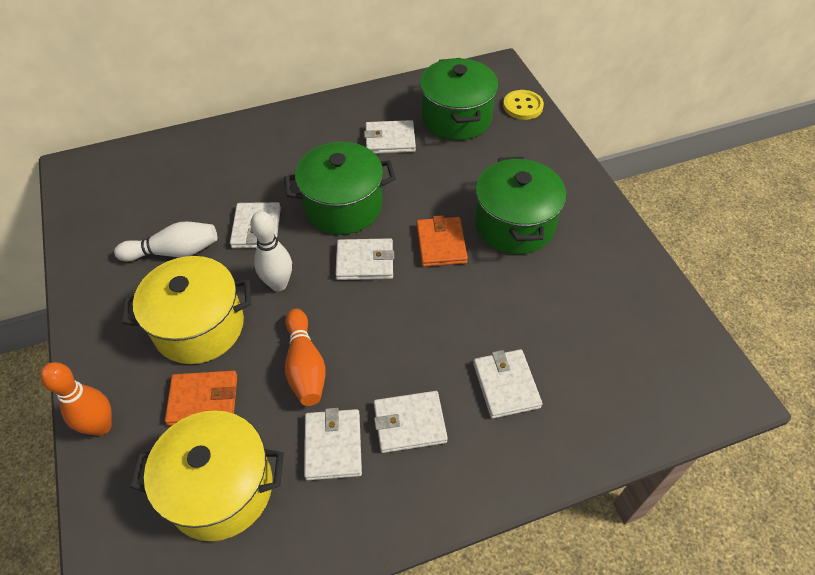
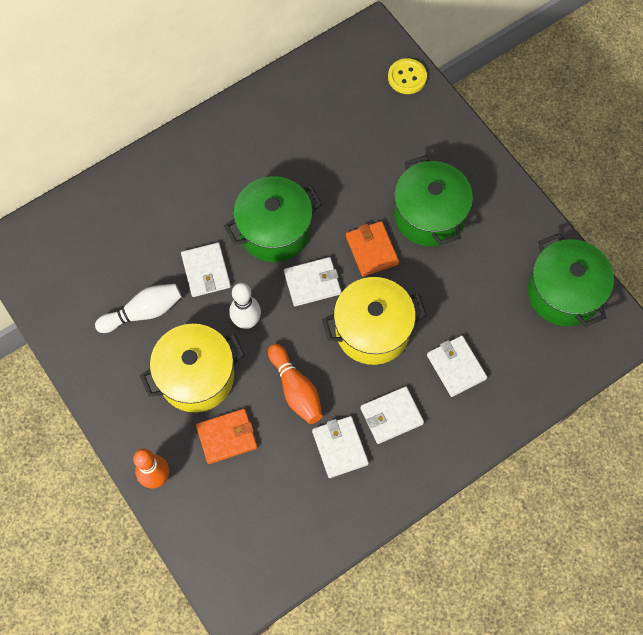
camera: 15 degrees left, 15 degrees up
(220, 488) = (268, 500): yellow pot -> yellow pot (372, 330)
(390, 140) = (293, 146): white wallet -> none
(456, 118) = (348, 105): green pot -> green pot (563, 293)

